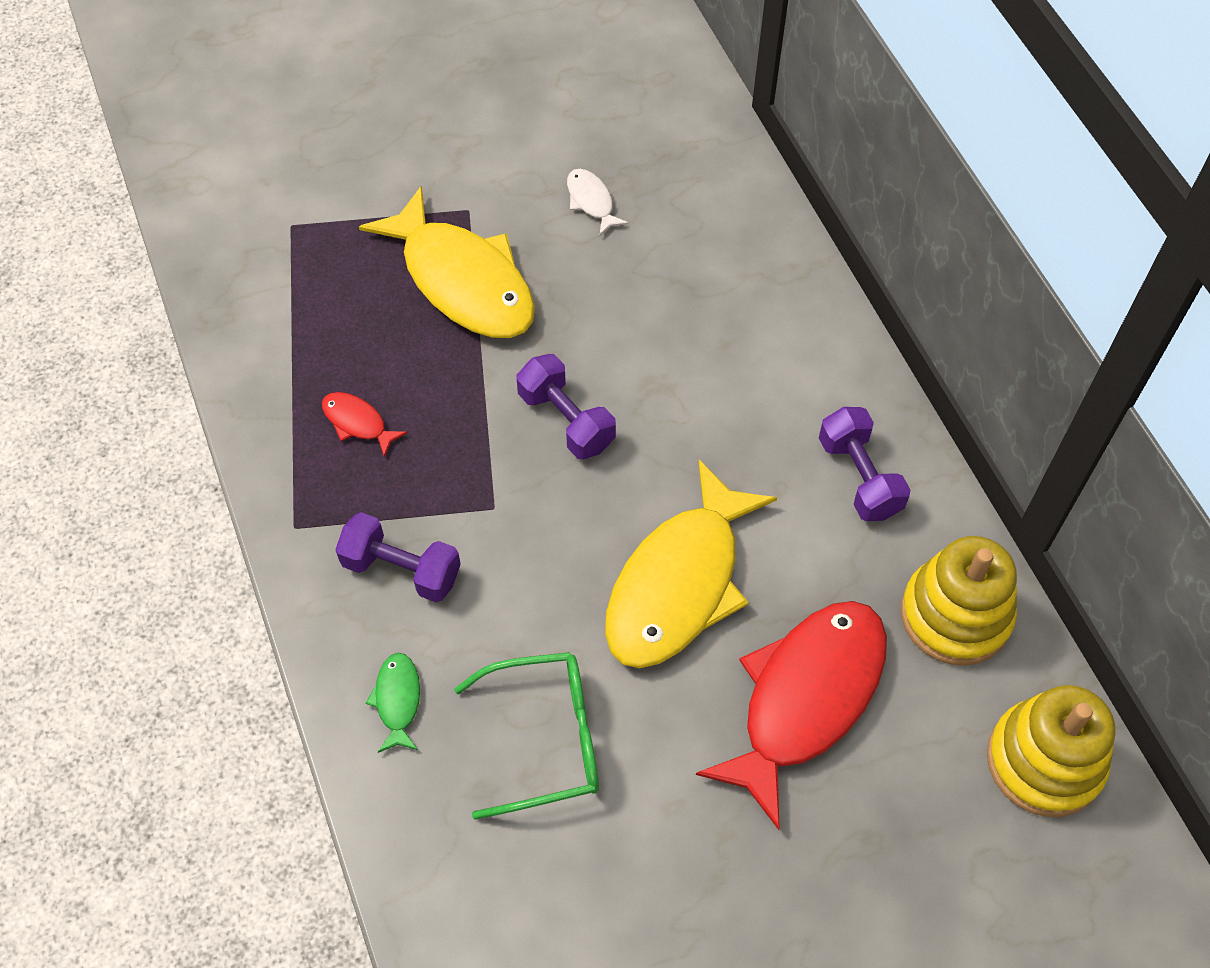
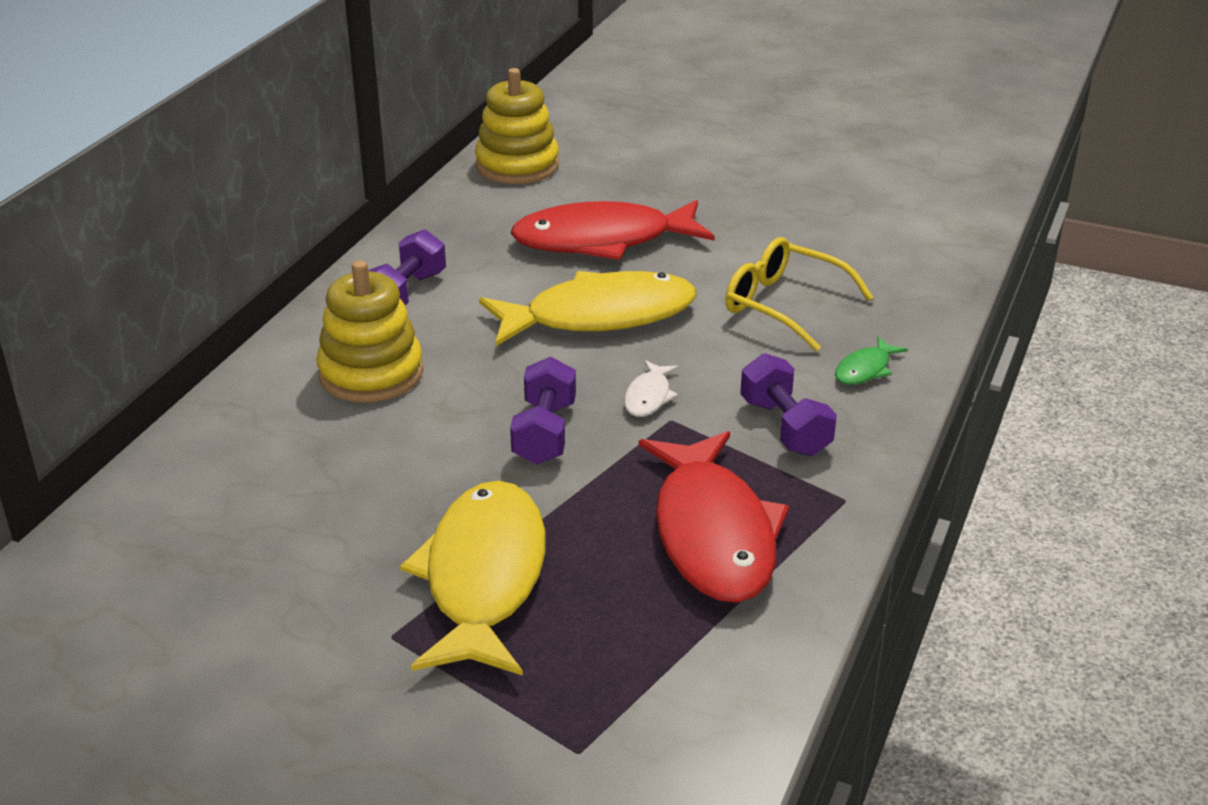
camera: 135 degrees left, 25 degrees down
(357, 423) = (713, 534): red fish -> red fish, size x2.40
(545, 739) = (784, 305): green glasses -> yellow glasses
(591, 201) = (280, 563): white fish -> white fish (648, 397)
(955, 615) = (463, 222): yellow stacking toy -> yellow stacking toy (371, 373)

